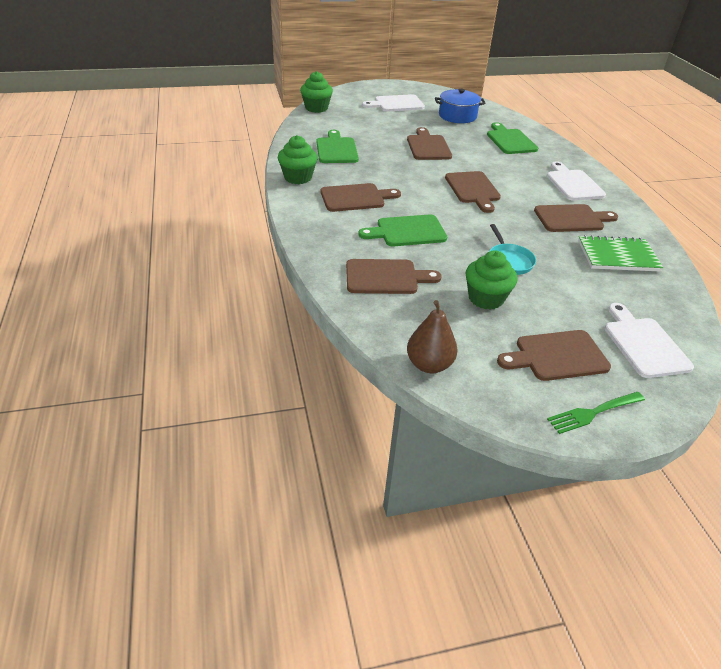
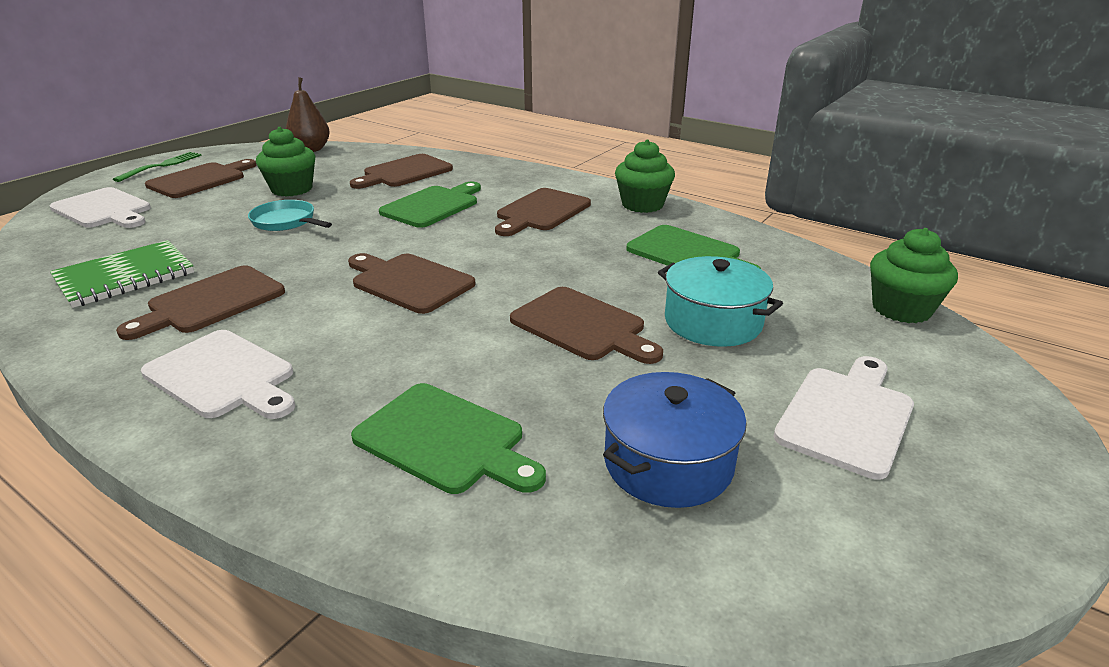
camera: 140 degrees right, 10 degrees down
(382, 130) = (713, 322): none -> turquoise pot

